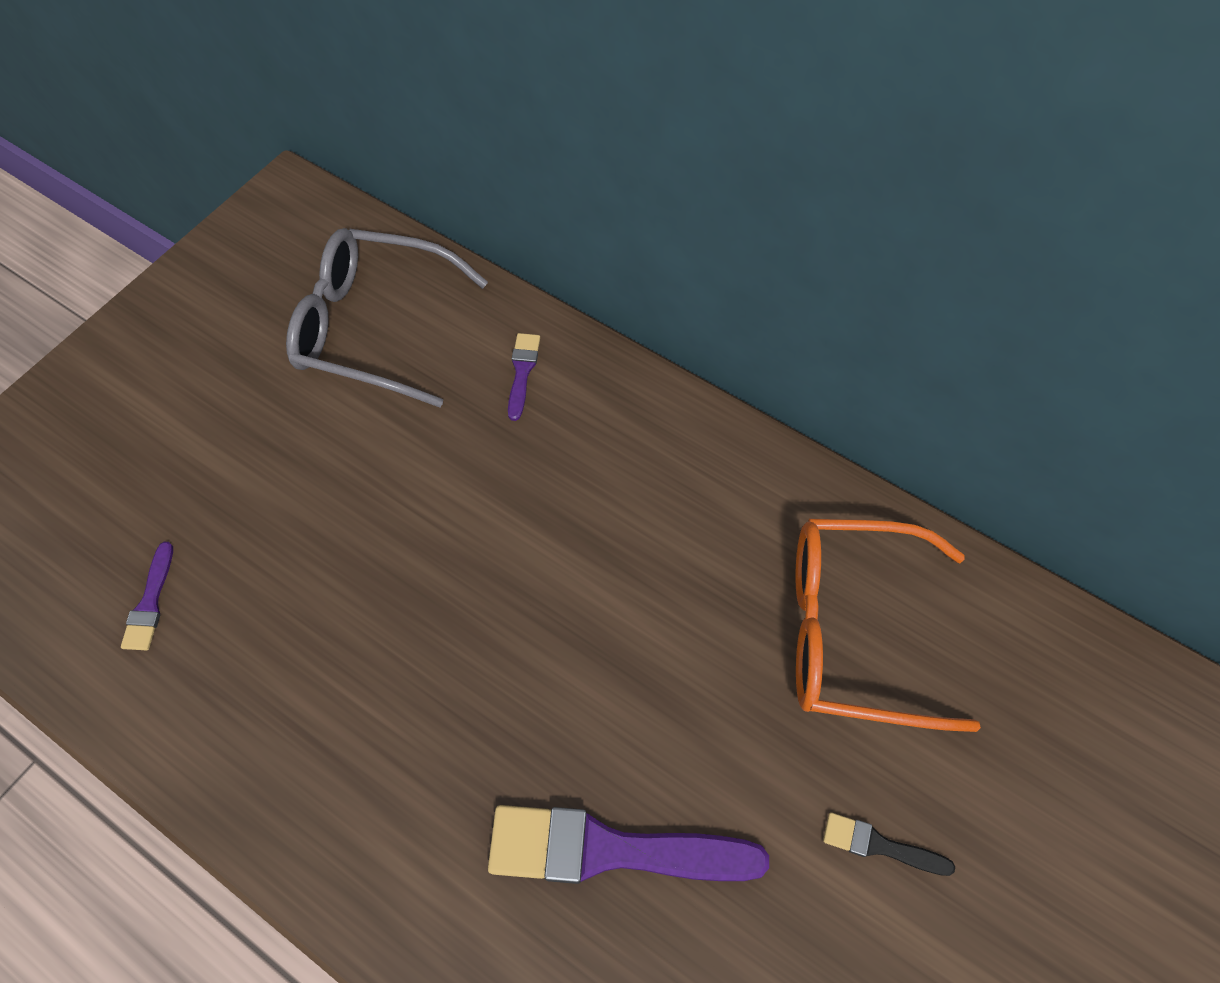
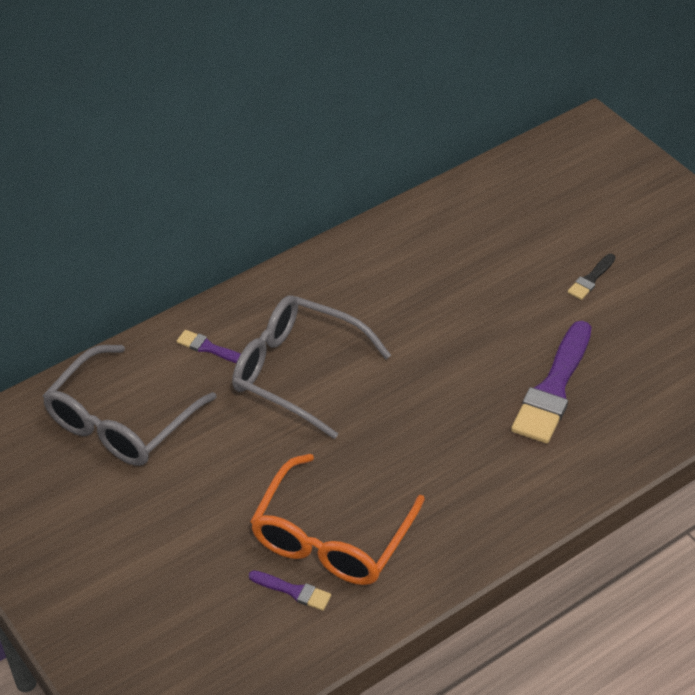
camera: 70 degrees left, 15 degrees down
(517, 482) = (297, 372): none -> grey glasses
(853, 630) = (469, 248): orange glasses -> orange glasses (331, 538)

